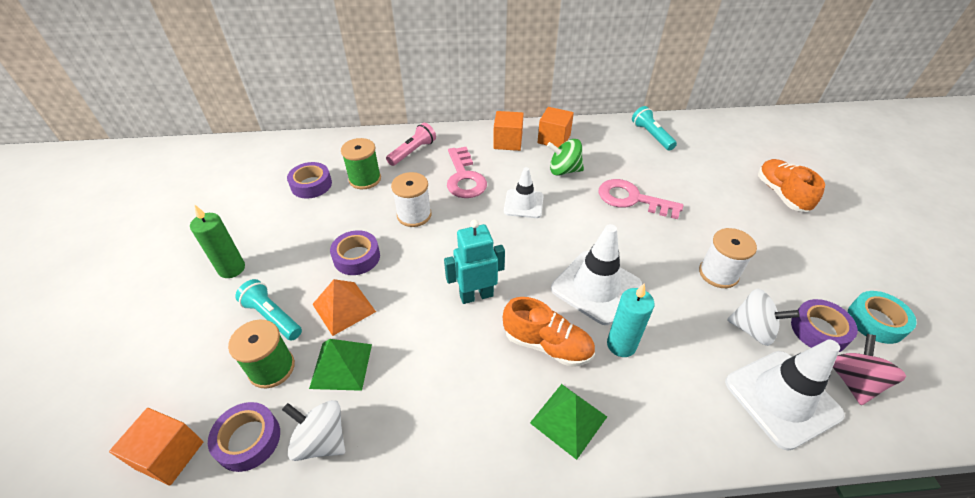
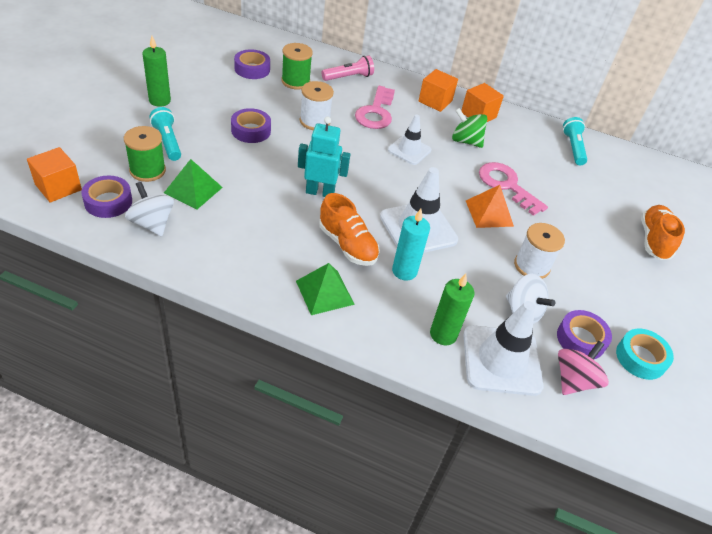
camera: 20 degrees right, 0 degrees up
(344, 308) = (219, 157): orange pyramid -> orange pyramid (489, 213)
(712, 400) = (443, 334): none -> green candle

